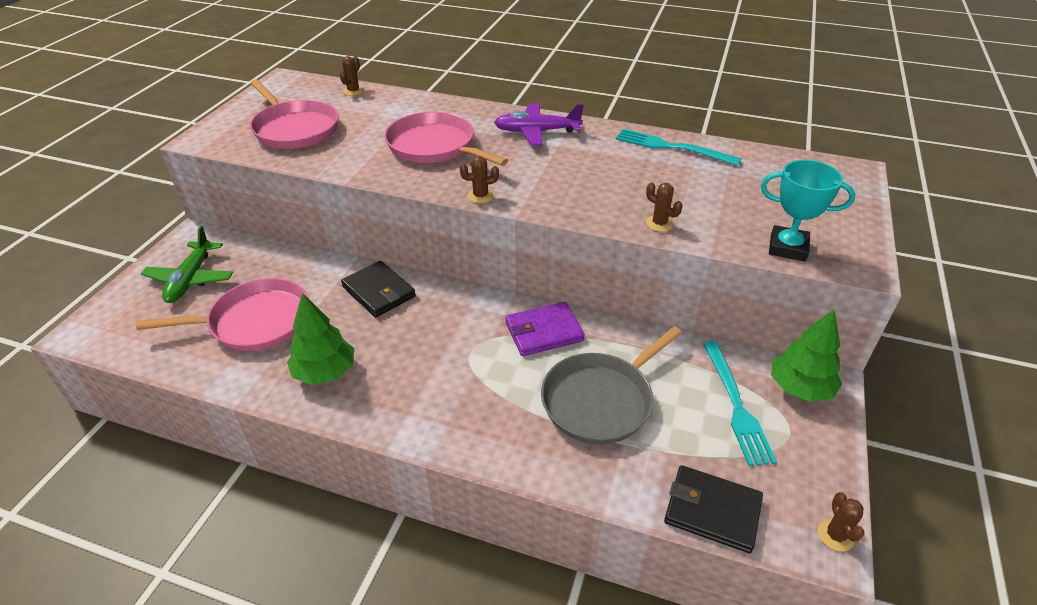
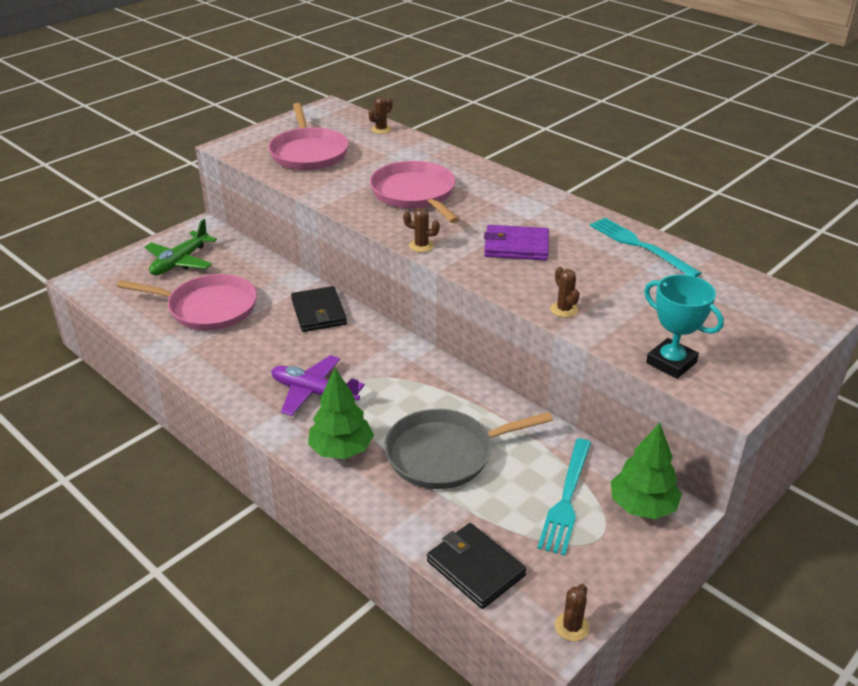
camera: 25 degrees right, 5 degrees down
(325, 372) = (236, 361): green tree -> green tree (341, 450)
(536, 132) = (518, 202): purple plane -> purple plane (313, 392)
(543, 332) = (436, 385): purple wallet -> purple wallet (516, 246)

